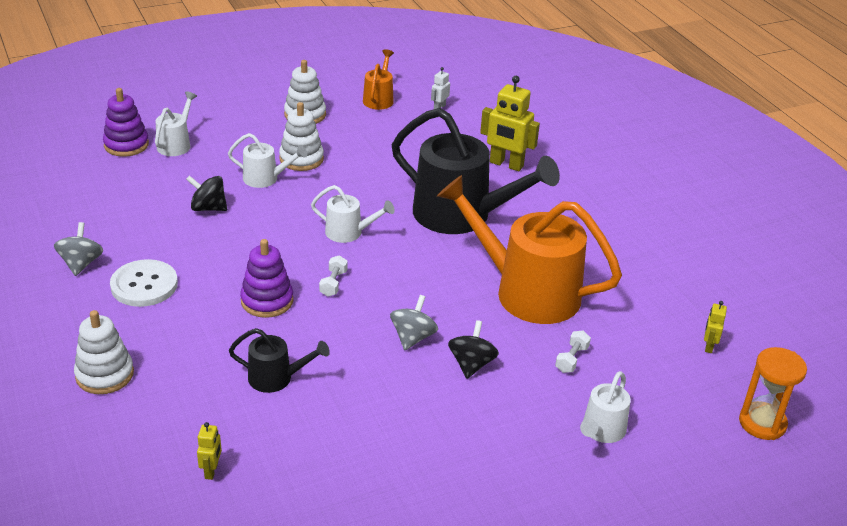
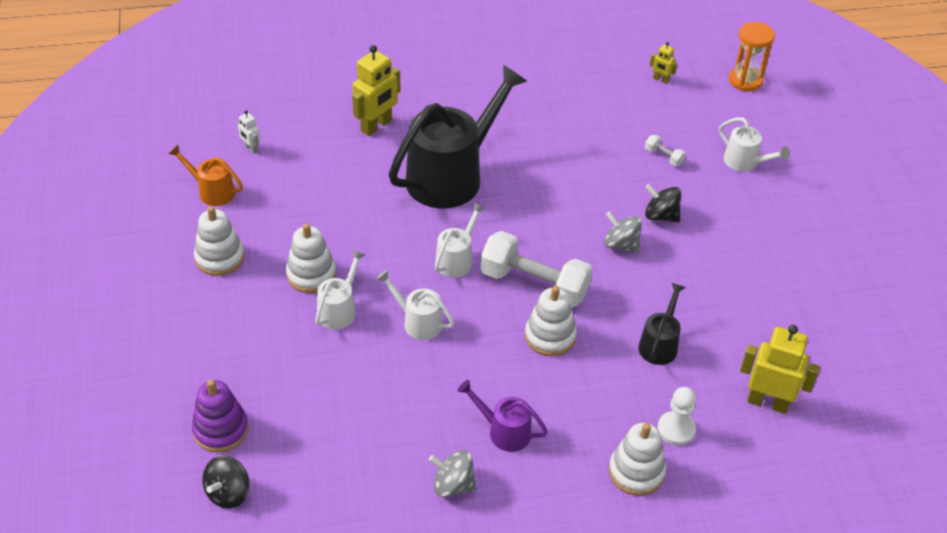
camera: 75 degrees left, 10 degrees up
(144, 285) = (503, 431): white button -> purple watering can
(162, 399) = (676, 429): none -> white pawn
(176, 144) = (238, 381): white watering can -> white watering can (417, 321)
(208, 208) = (380, 364): black spinning top -> black spinning top (228, 493)
(211, 471) = (767, 402): yellow robot -> yellow robot, size x2.05
(267, 301) = (550, 336): purple stacking toy -> white stacking toy
(333, 283) = (534, 284): white dumbbell -> white dumbbell, size x2.38
(526, 291) = (573, 161): orange watering can -> none

